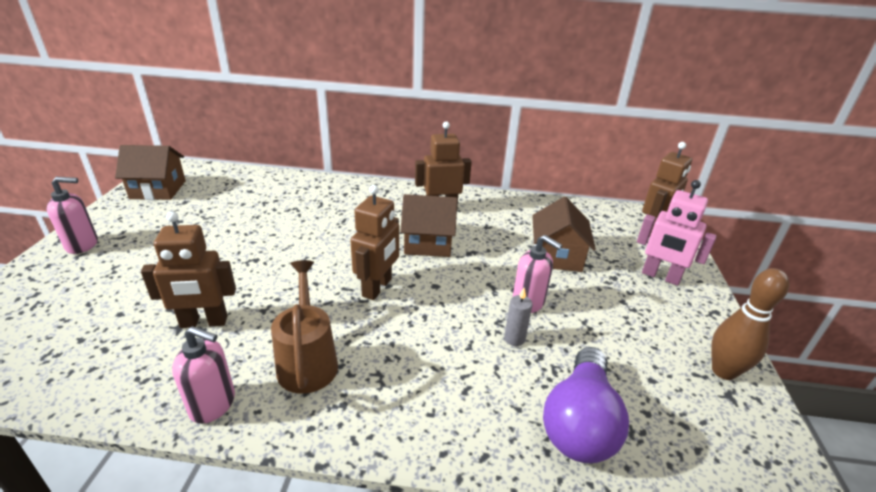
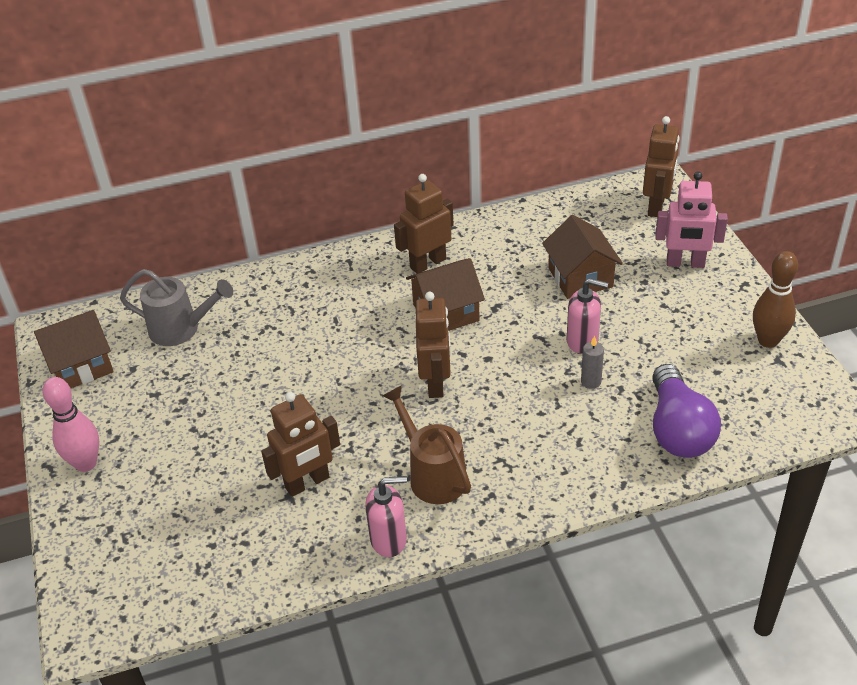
camera: 20 degrees left, 10 degrees up
(82, 245) = (86, 463): pink soap dispenser -> pink bowling pin
(240, 191) = (182, 329): none -> grey watering can

